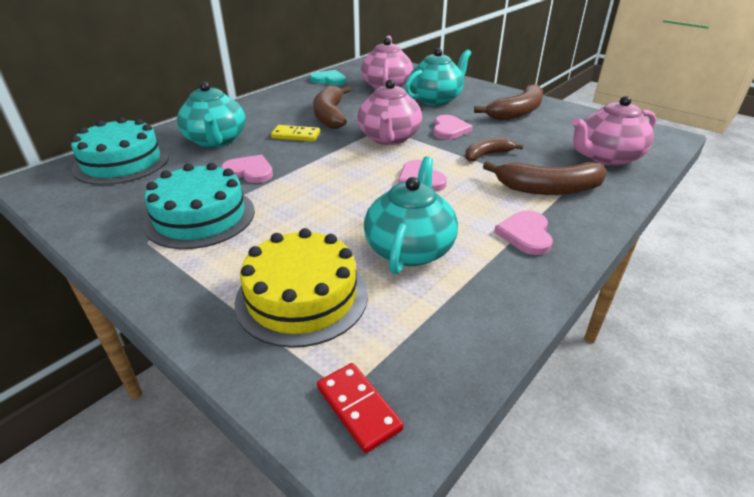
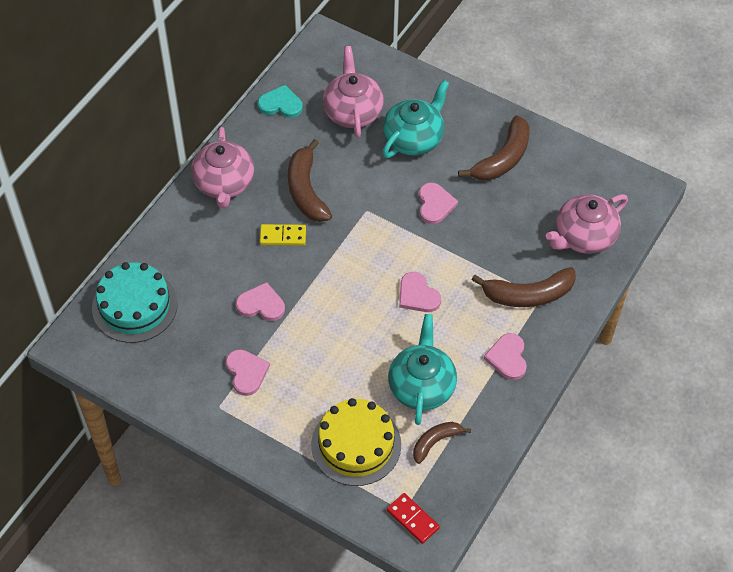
camera: 10 degrees left, 20 degrees up
(200, 217) = (246, 372): turquoise cake -> pink heart
(216, 141) = (206, 257): turquoise teapot -> none
(389, 138) = (377, 229): pink teapot -> pink teapot (224, 184)
(487, 155) = (474, 247): brown banana -> brown banana (435, 442)

